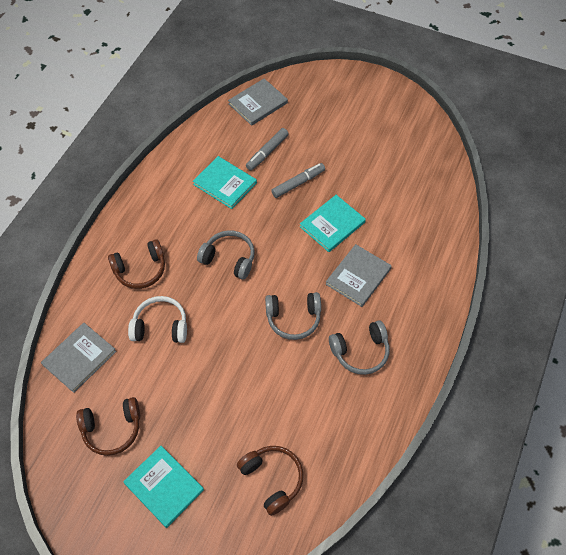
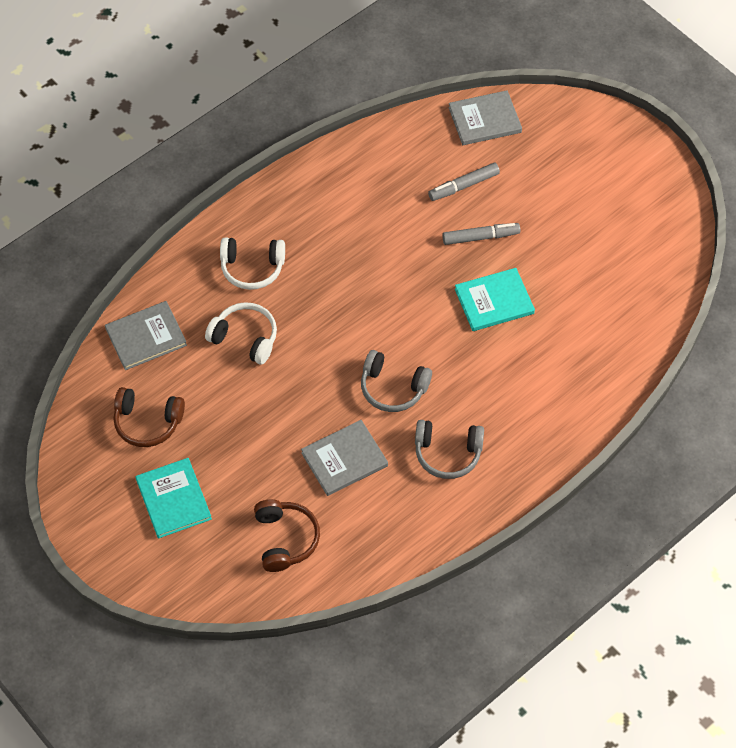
camera: 25 degrees right, 0 degrees up
(140, 270) = (252, 268): brown headphones -> white headphones
(225, 184) = (394, 205): turquoise book -> none
(229, 259) = (355, 294): grey headphones -> none
(358, 276) = (491, 372): grey book -> grey book (344, 459)

